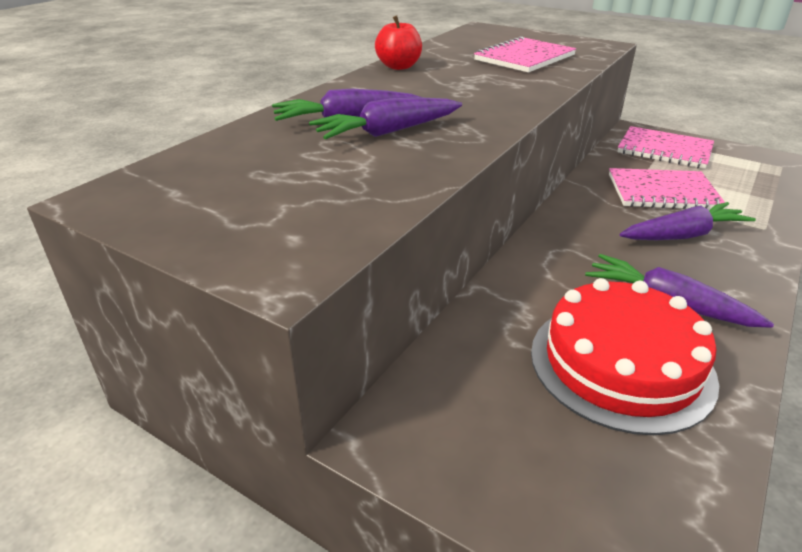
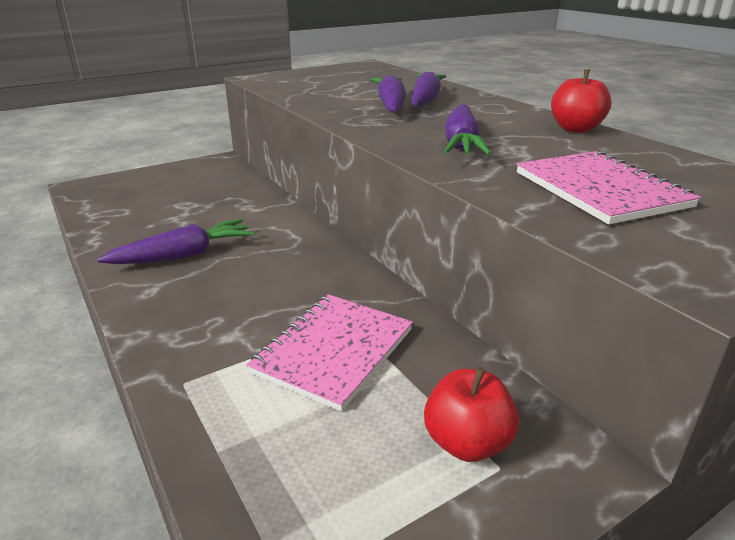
camera: 115 degrees right, 5 degrees down
(621, 364) = (170, 218): red cake -> none
(664, 150) = (467, 443): pink notebook -> red apple
(683, 235) = (242, 312): purple carrot -> purple carrot (461, 144)

